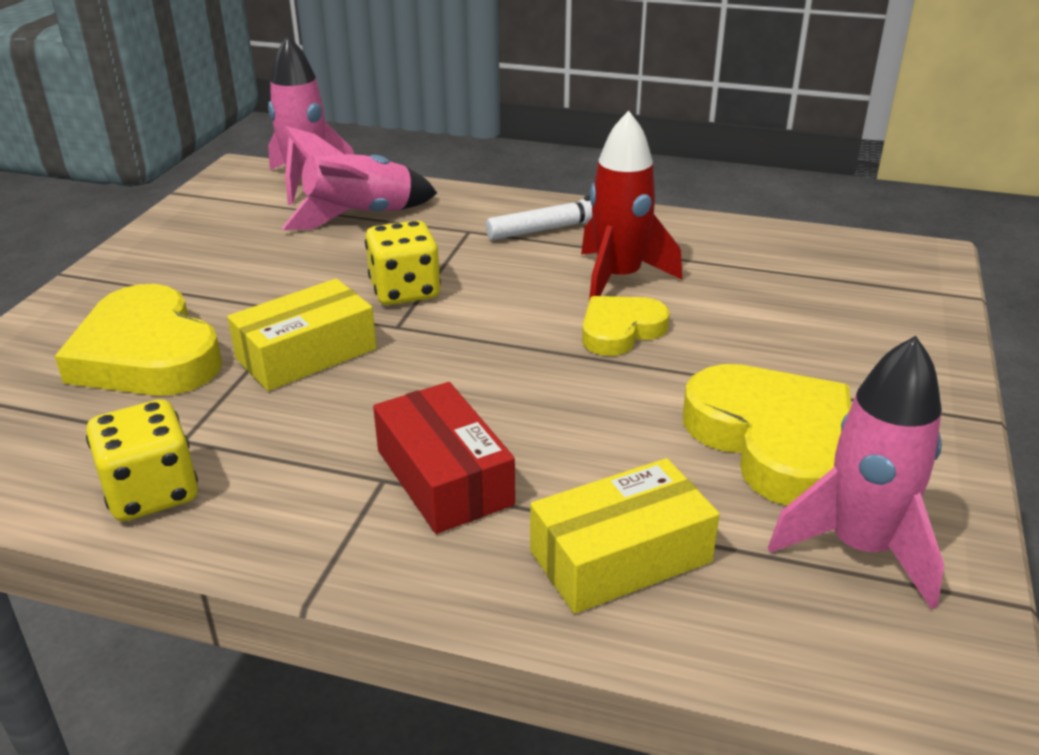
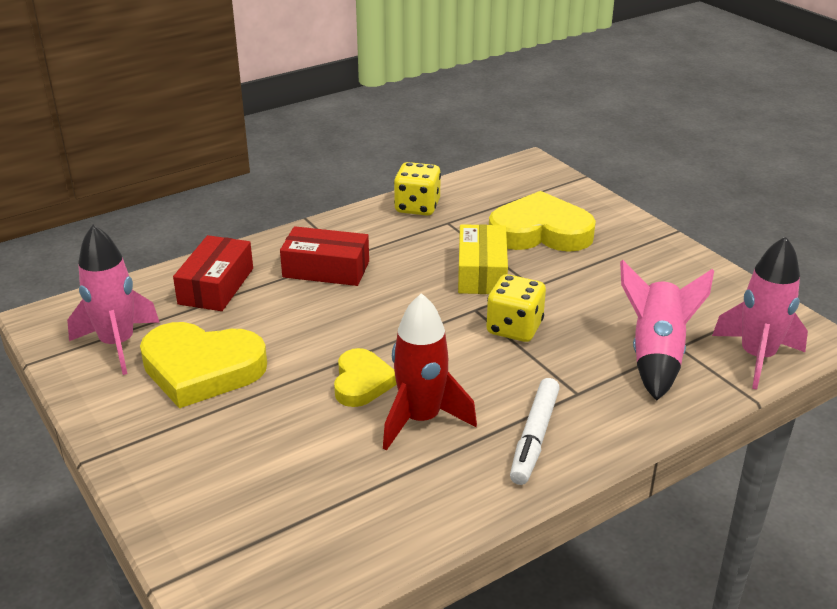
camera: 130 degrees right, 0 degrees up
(621, 557) = (216, 286): yellow box -> red box

